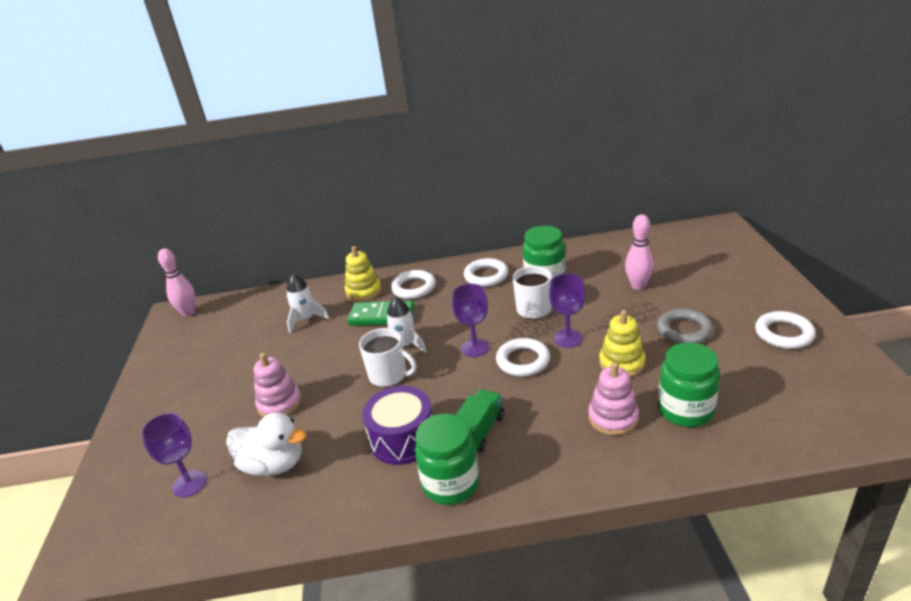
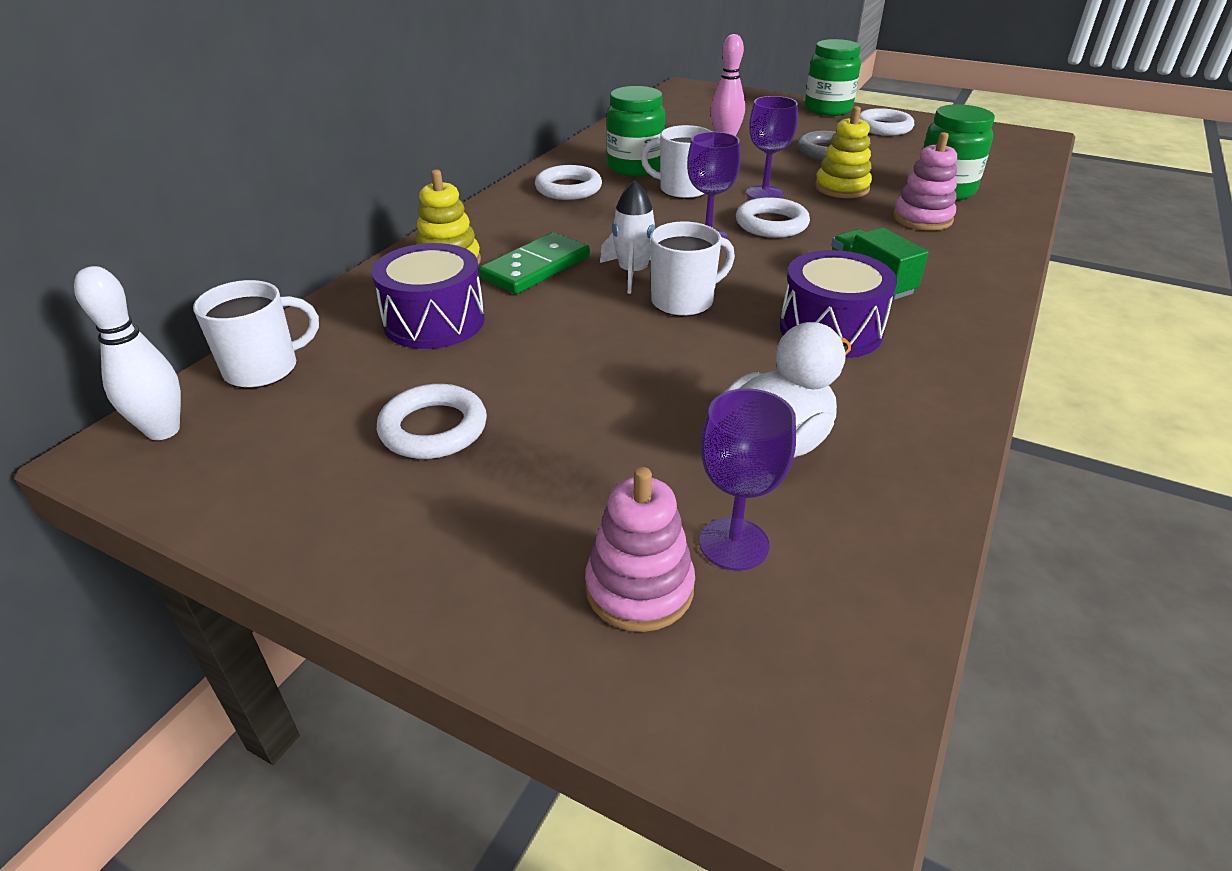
camera: 60 degrees left, 5 degrees up
(188, 313) = (163, 430): pink bowling pin -> white bowling pin
(240, 306) = (264, 369): none -> white mug
(279, 404) = (628, 400): pink stacking toy -> pink stacking toy (639, 588)
(306, 319) = (434, 321): white rocket -> purple drum
(413, 288) = (508, 230): white ring -> white ring (433, 428)
(451, 484) = (946, 325): green jar -> green jar (827, 109)

